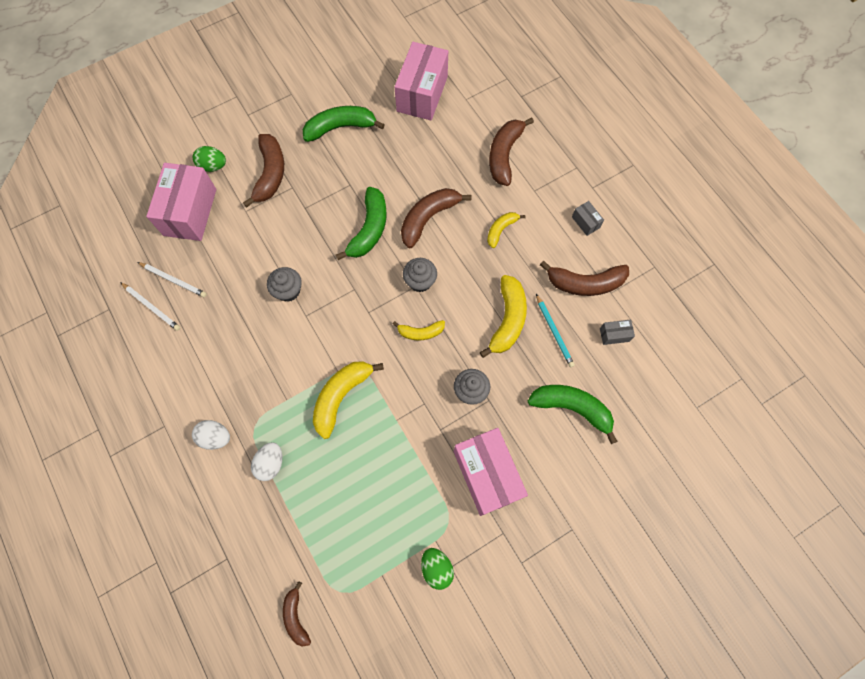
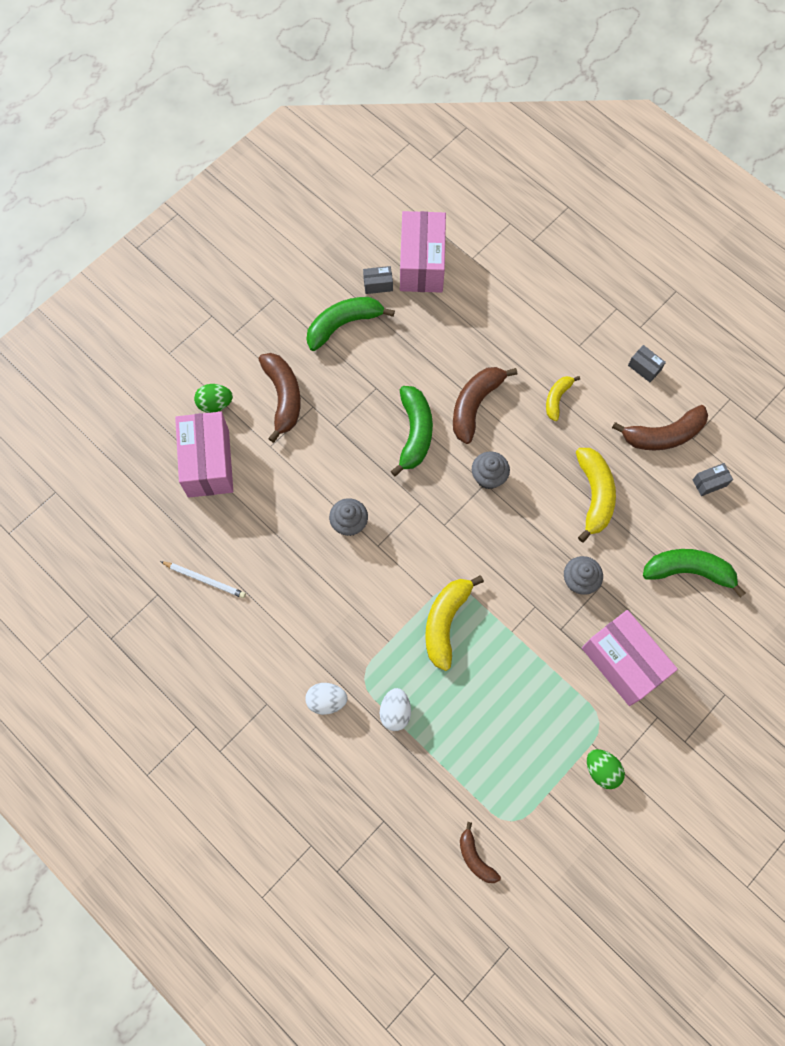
camera: 15 degrees left, 0 degrees up
(174, 280) = (218, 544): white pencil -> none
(380, 102) = (378, 284): none -> grey box
(421, 332) = (507, 532): yellow banana -> none
(504, 155) = (535, 313): brown banana -> none
(554, 332) = (647, 495): turquoise pencil -> none

